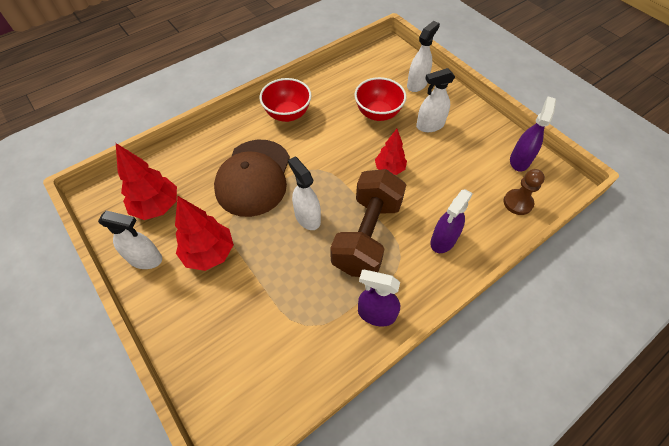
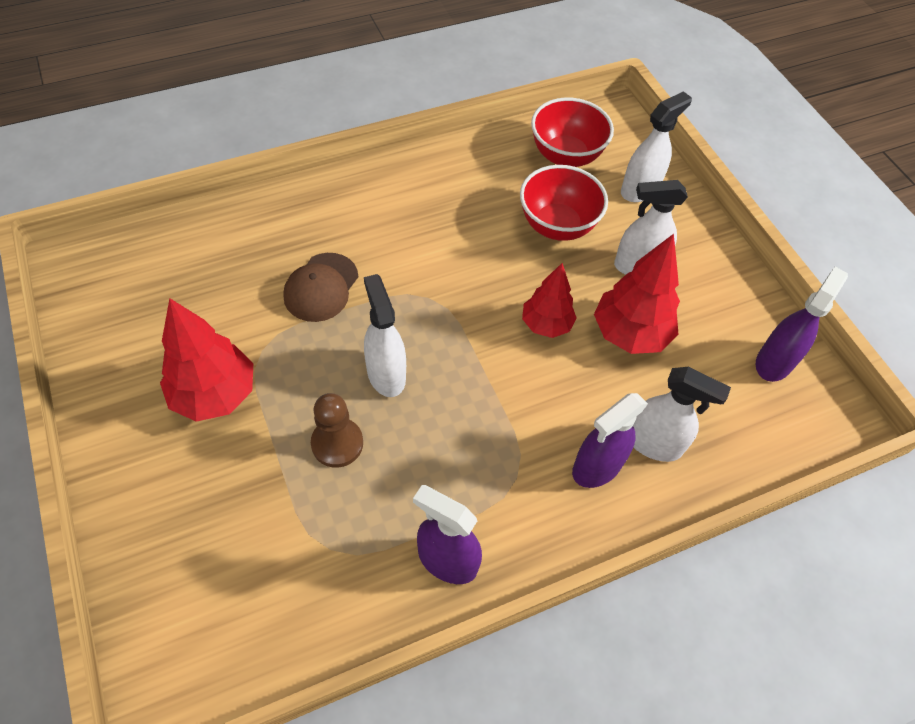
camera: 10 degrees right, 0 degrees up
(146, 259) = (116, 379): white spray bottle -> white spray bottle (654, 443)
(157, 207) = (157, 300): red tree -> red tree (630, 334)
(254, 177) = (321, 287): brown cap -> brown cap, size x0.55
(287, 114) = (407, 194): red bowl -> red bowl (565, 156)
(367, 235) = (473, 427): brown dumbbell -> none
(518, 203) = (746, 434): brown pawn -> brown pawn (337, 443)

